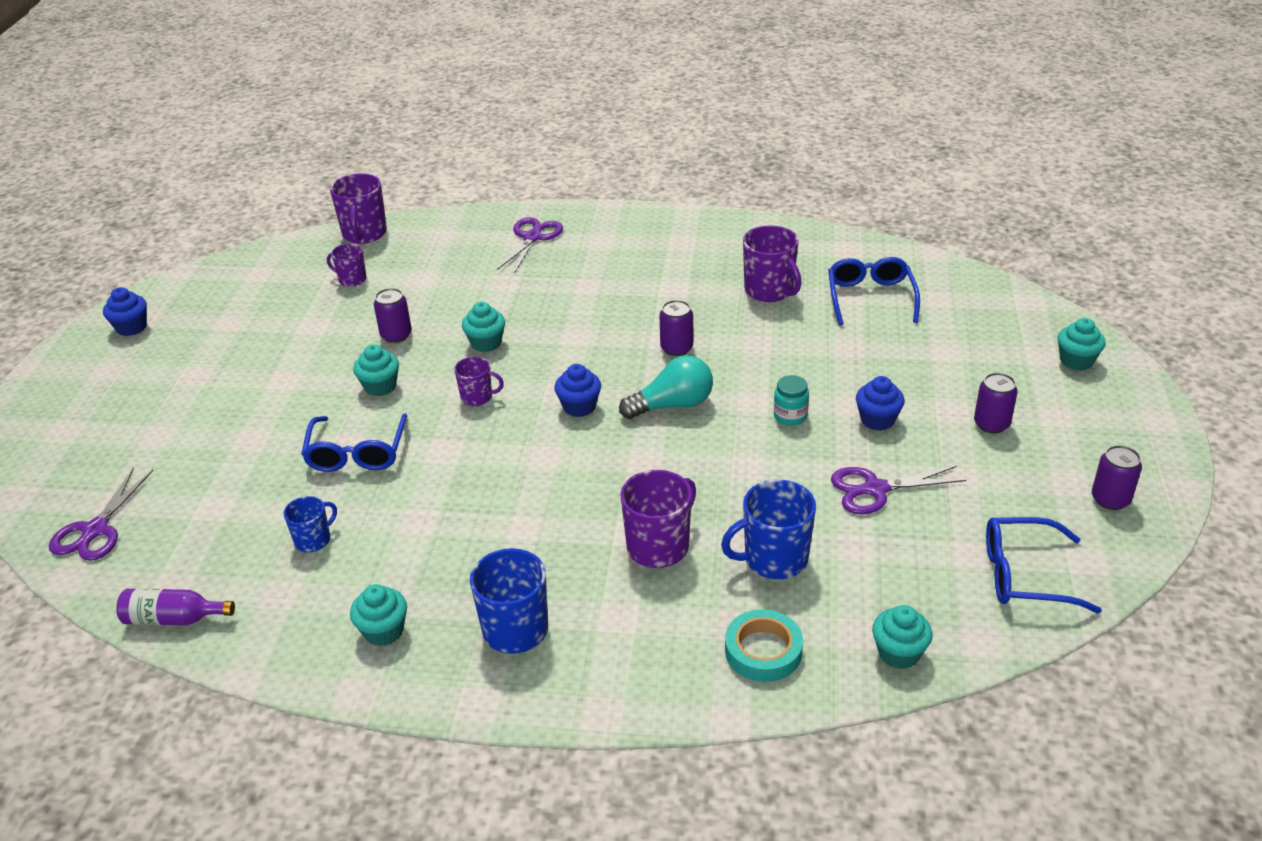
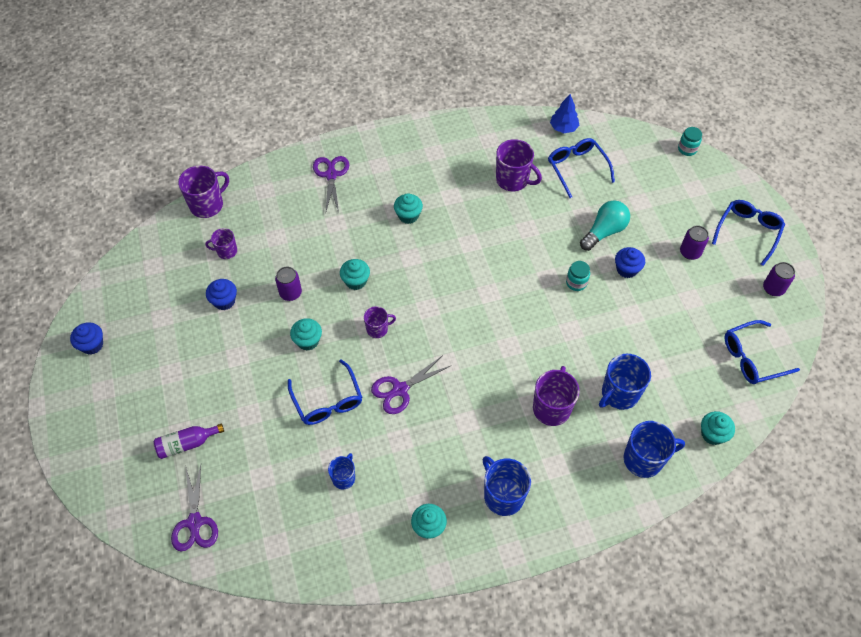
camera: 25 degrees left, 20 degrees up
(173, 619) = (295, 567): purple bottle -> purple bottle (187, 444)
(364, 234) = (207, 205): purple mug -> purple mug turned 105 degrees counterclockwise
(579, 407) = (446, 316): blue cupcake -> blue cupcake (224, 301)
(672, 405) = (503, 296): turquoise light bulb -> turquoise light bulb (604, 232)
(676, 348) = (480, 248): purple can -> none
(763, 651) = (644, 459): turquoise tape -> blue mug
(875, 489) = (649, 323): purple scissors -> purple scissors (400, 389)
(877, 254) = (563, 128): none -> blue tree
(1054, 311) = (687, 149): none -> turquoise jar
(1076, 361) = (715, 187): turquoise cupcake -> turquoise cupcake (408, 215)
(1104, 422) = (748, 231): none -> blue glasses

